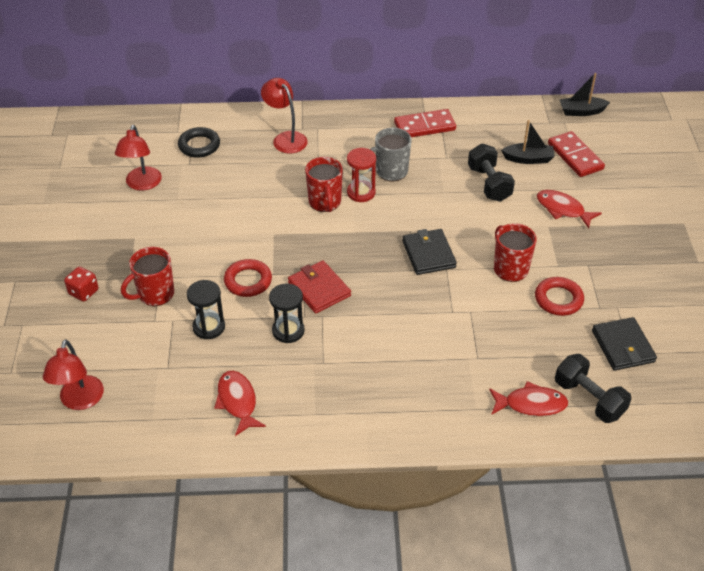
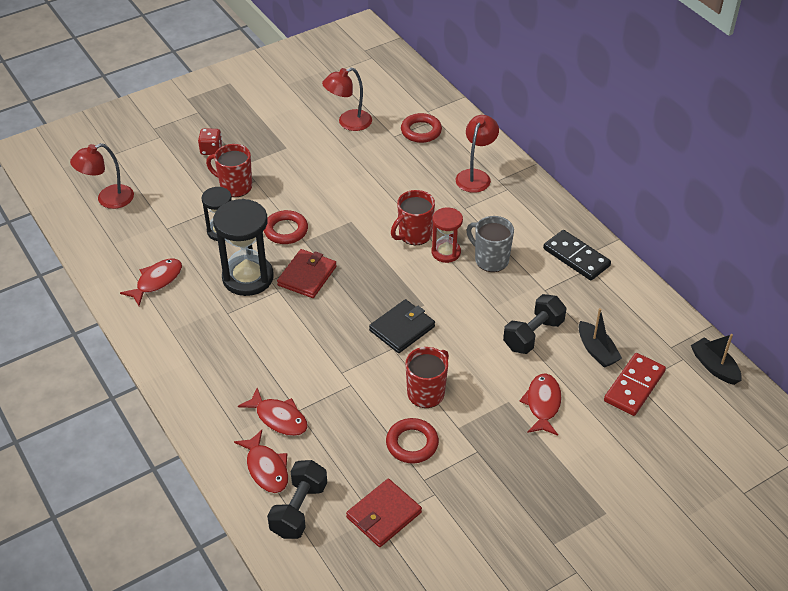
camera: 60 degrees right, 0 degrees up
(199, 145) = (421, 131): black ring -> red ring
(288, 331) = (248, 277): black hourglass -> black hourglass, size x1.70
(424, 126) = (576, 257): red domino -> black domino
(478, 374) = (279, 418): none -> red fish
(623, 346) = (384, 515): black wallet -> red wallet

